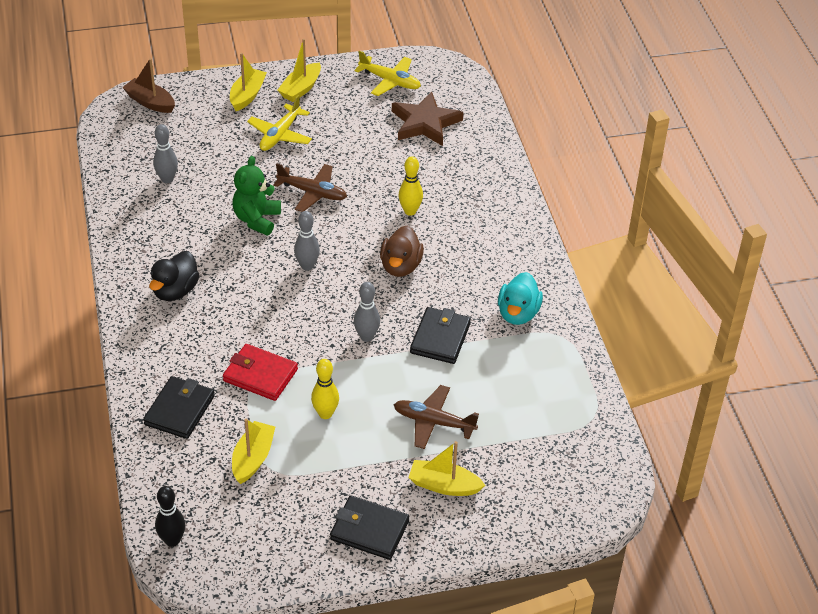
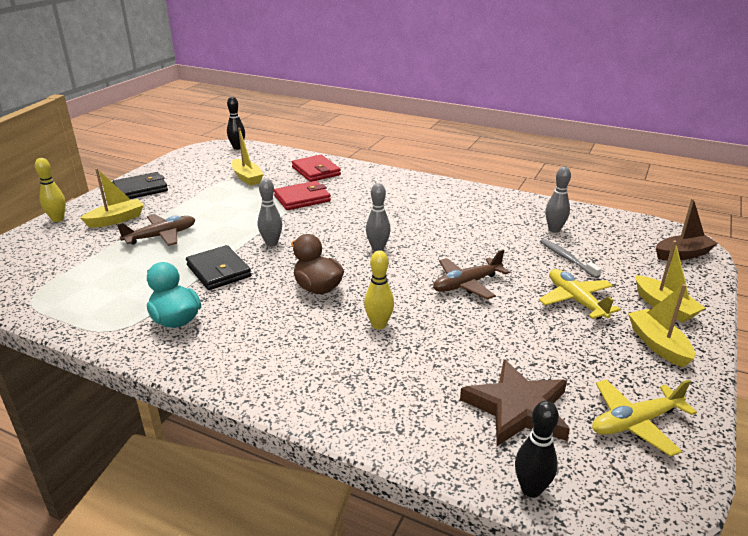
camera: 130 degrees right, 15 degrees down
(175, 291) = (419, 197): black duck -> none
(179, 410) = (316, 171): black wallet -> red wallet
(217, 157) = (567, 258): none -> grey toothbrush
(257, 219) = (460, 248): green teddy bear -> none
(325, 414) = (237, 206): yellow bowling pin -> yellow bowling pin (58, 219)
(478, 100) = (531, 489): none -> black bowling pin

